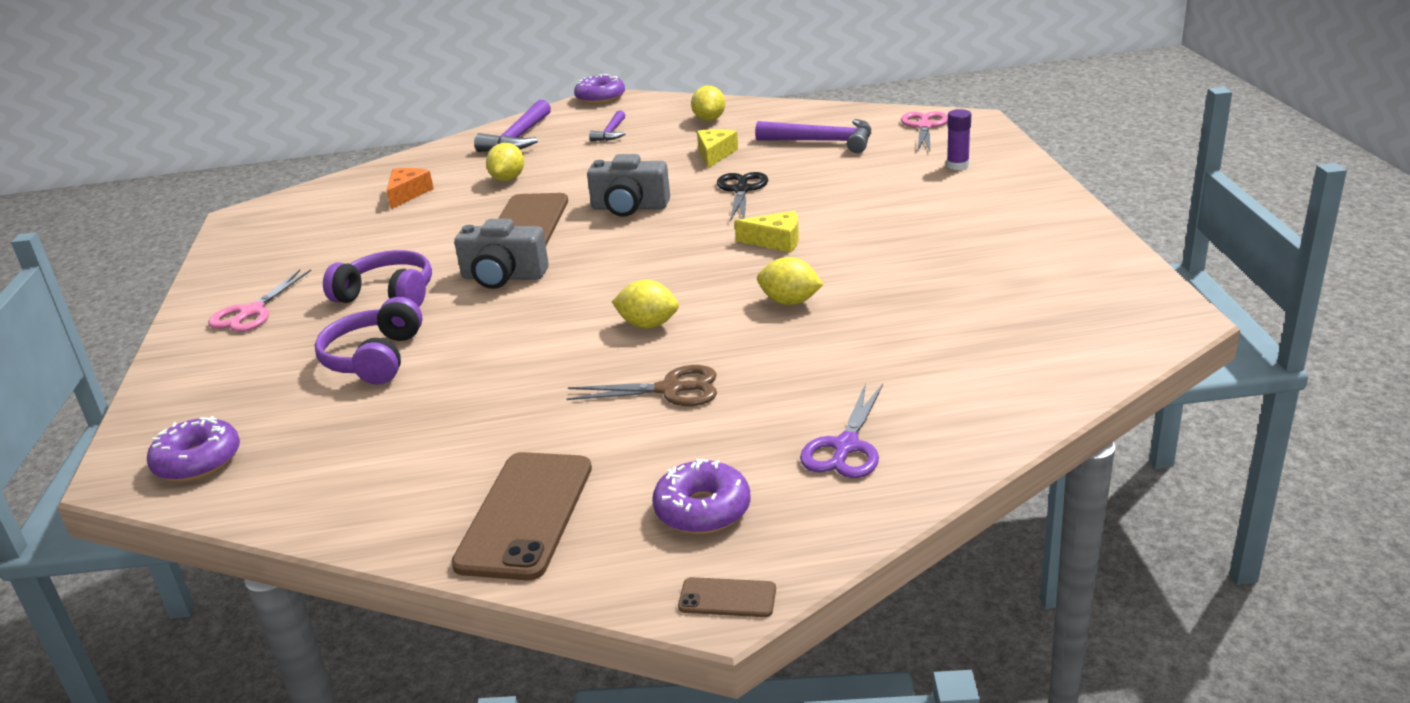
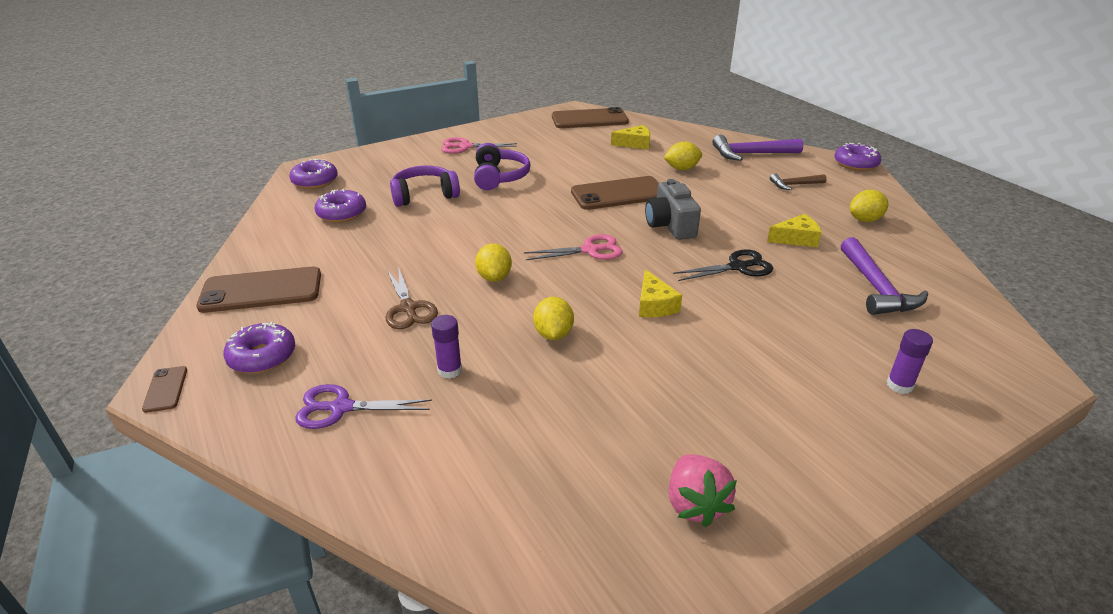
camera: 65 degrees right, 5 degrees up
(292, 211) = (589, 119): none -> brown phone
(352, 435) = (342, 213): none -> purple donut
(407, 194) = (635, 144): orange cheese -> yellow cheese
(503, 277) = (539, 206): grey camera -> none
(611, 133) = (794, 185): purple hammer -> brown hammer
(816, 370) = (449, 370): none -> purple glue stick
(924, 126) = (979, 344): pink scissors -> pink scissors (590, 250)
(1061, 271) = (695, 504): none -> pink strawberry

